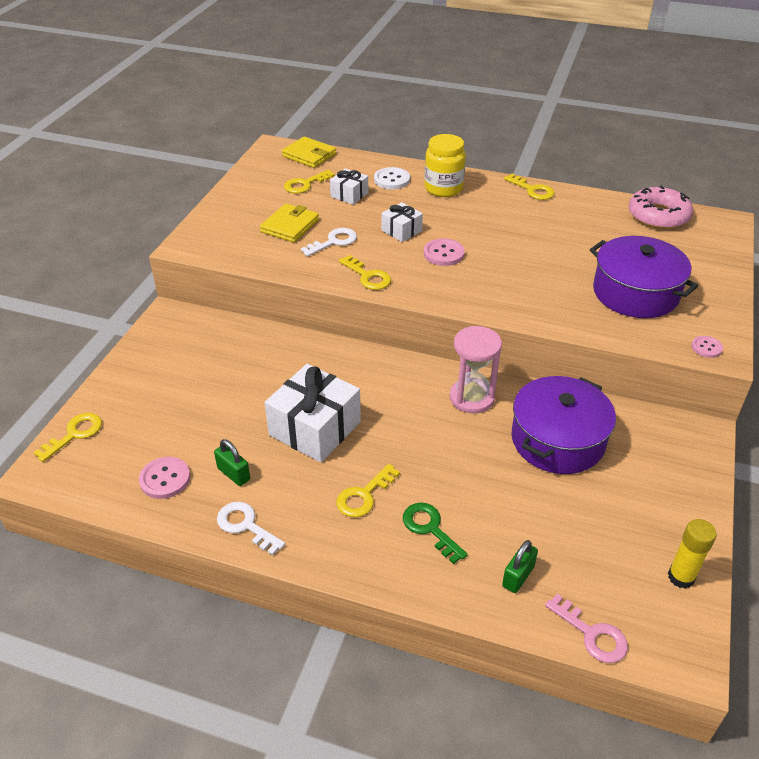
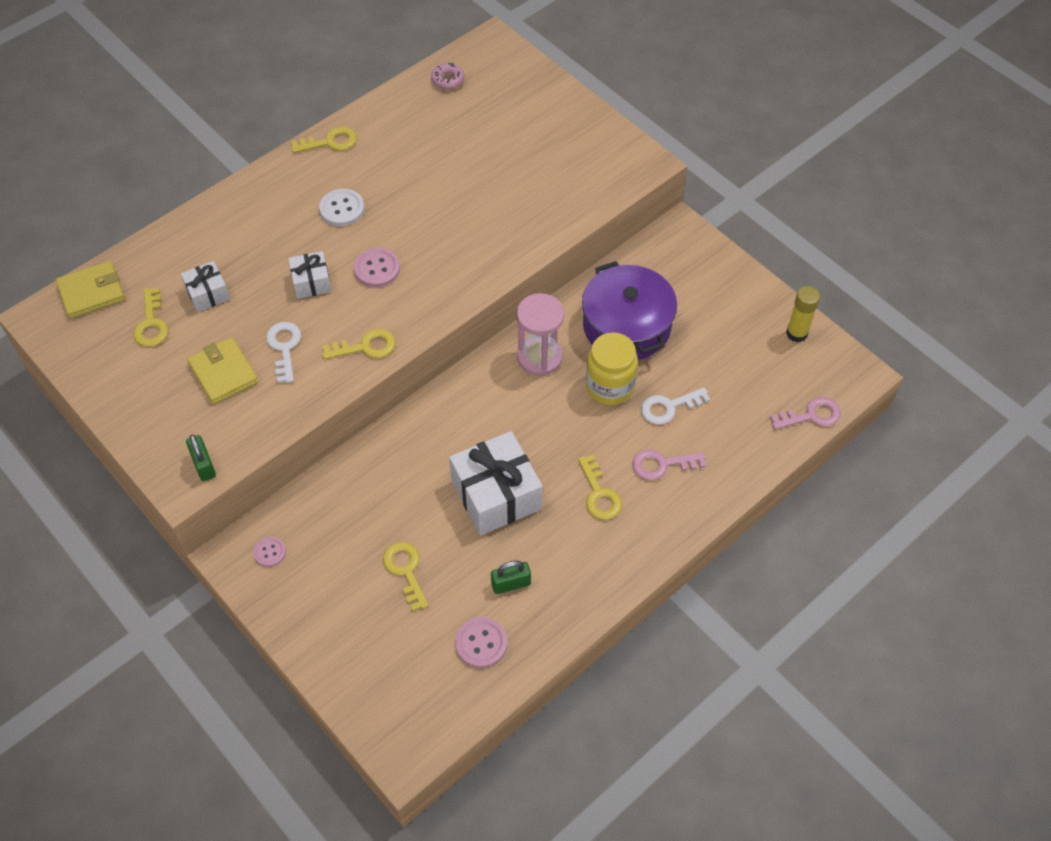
camera: 60 degrees left, 15 degrees up
(75, 434) = (365, 705): yellow key -> yellow key (405, 570)
(245, 525) = (577, 598): white key -> white key (668, 407)
(392, 180) = (211, 243): white button -> white button (342, 209)
(430, 528) = (661, 464): green key -> pink key
(443, 188) = (266, 209): yellow jar -> yellow jar (609, 386)
(518, 576) = (740, 431): green padlock -> green padlock (204, 465)
(635, 293) = (539, 167): purple pot -> none
(658, 216) = (448, 80): pink donut -> pink donut, size x0.50
(706, 347) = (635, 167): pink button -> pink button (270, 552)

